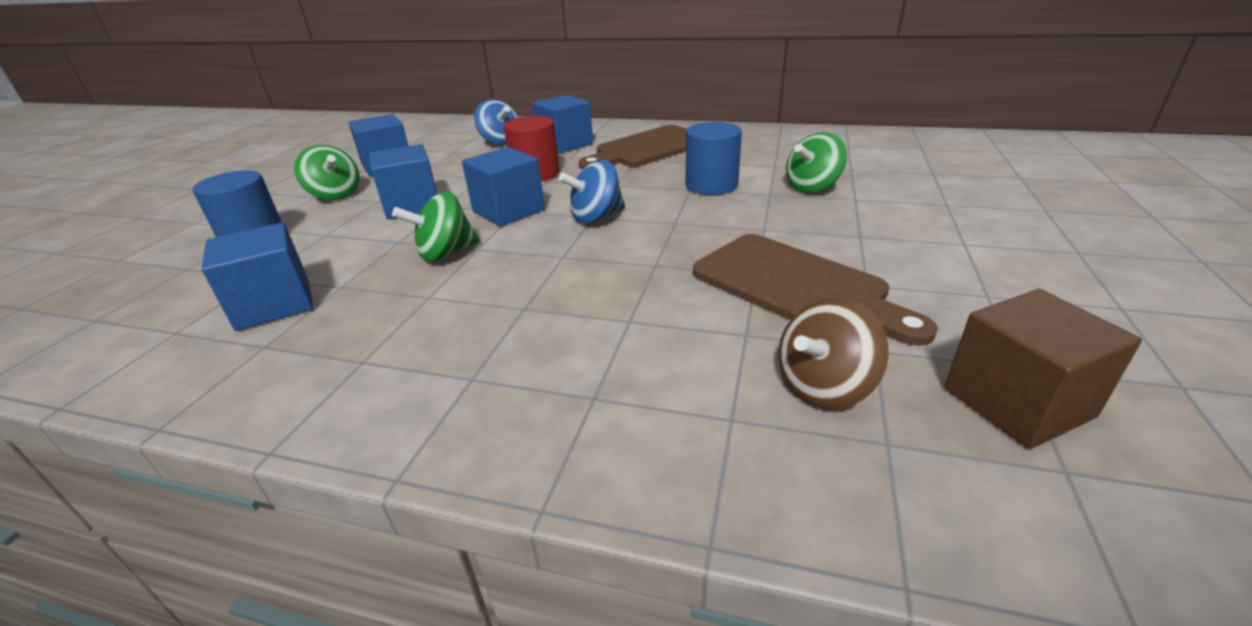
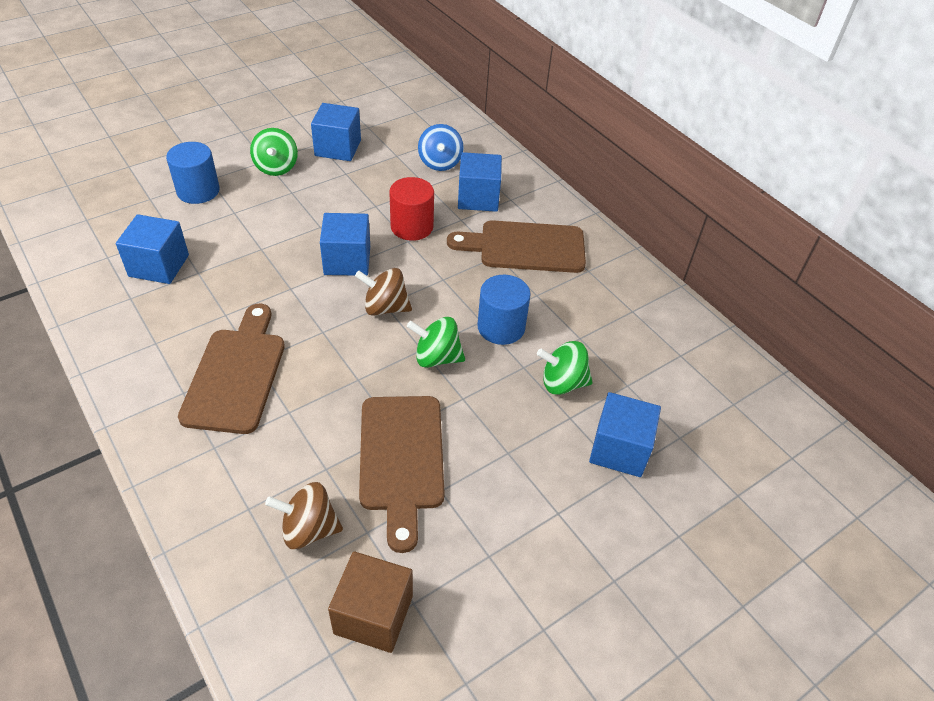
camera: 35 degrees right, 15 degrees up
(411, 205) = (304, 212): blue cube -> blue cube (619, 449)
(445, 253) = (270, 281): green spinning top -> green spinning top (436, 357)
(518, 328) = (236, 374): none -> brown cutting board
(596, 217) = (385, 307): blue spinning top -> brown spinning top

